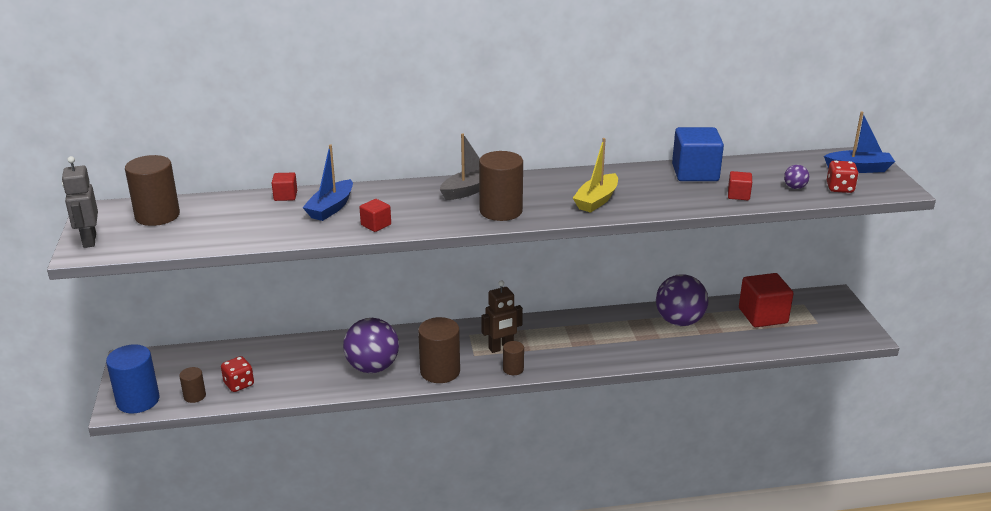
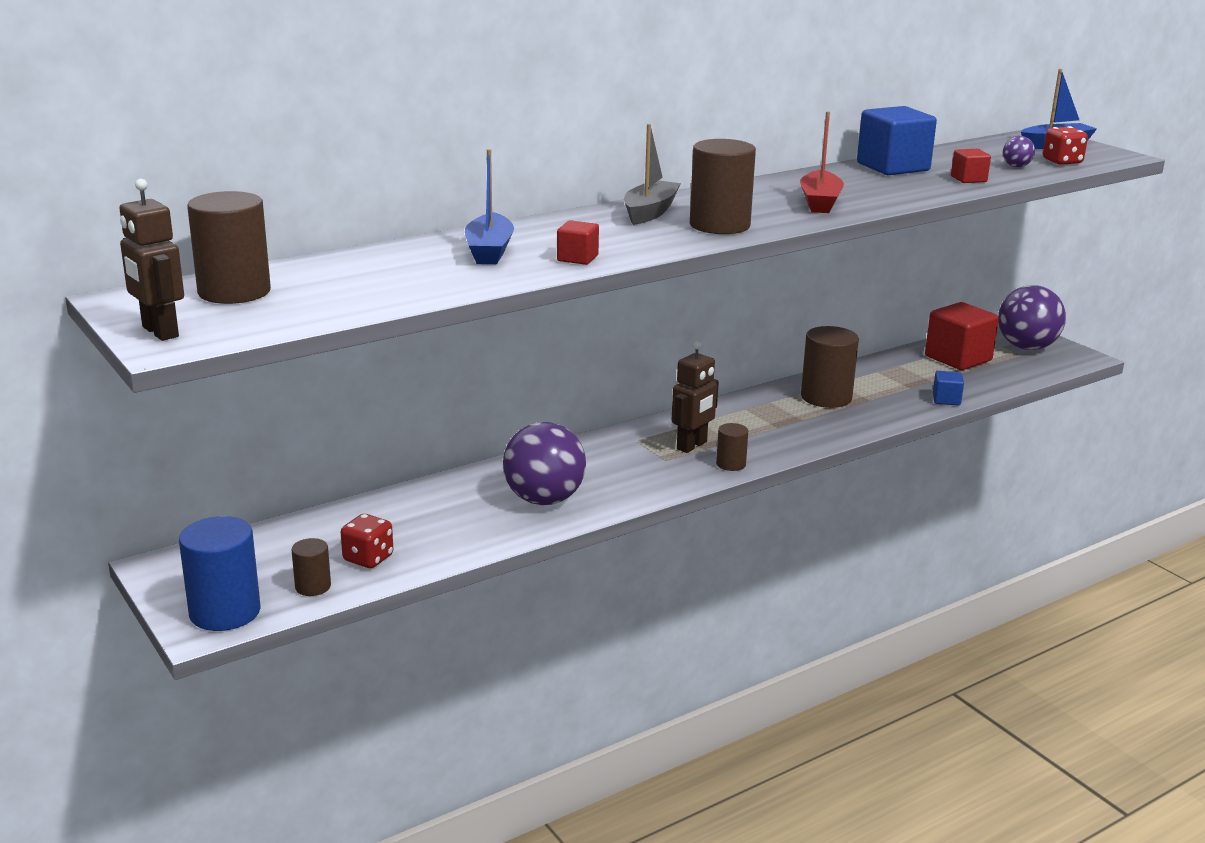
camera: 25 degrees left, 5 degrees down
(89, 240) = (159, 332): grey robot -> brown robot
(285, 196) = (404, 248): red cube -> none
(440, 371) = (640, 485): brown cylinder -> brown cylinder (826, 397)
(596, 200) = (820, 202): yellow boat -> red boat
(679, 321) = (874, 380): purple ball -> purple ball (1026, 347)
(717, 351) = (946, 400): none -> blue cube

